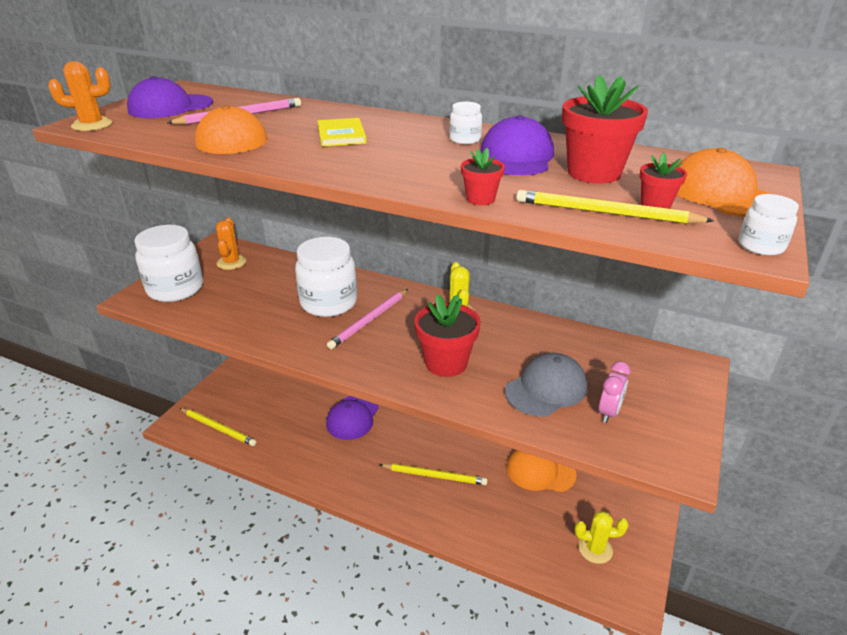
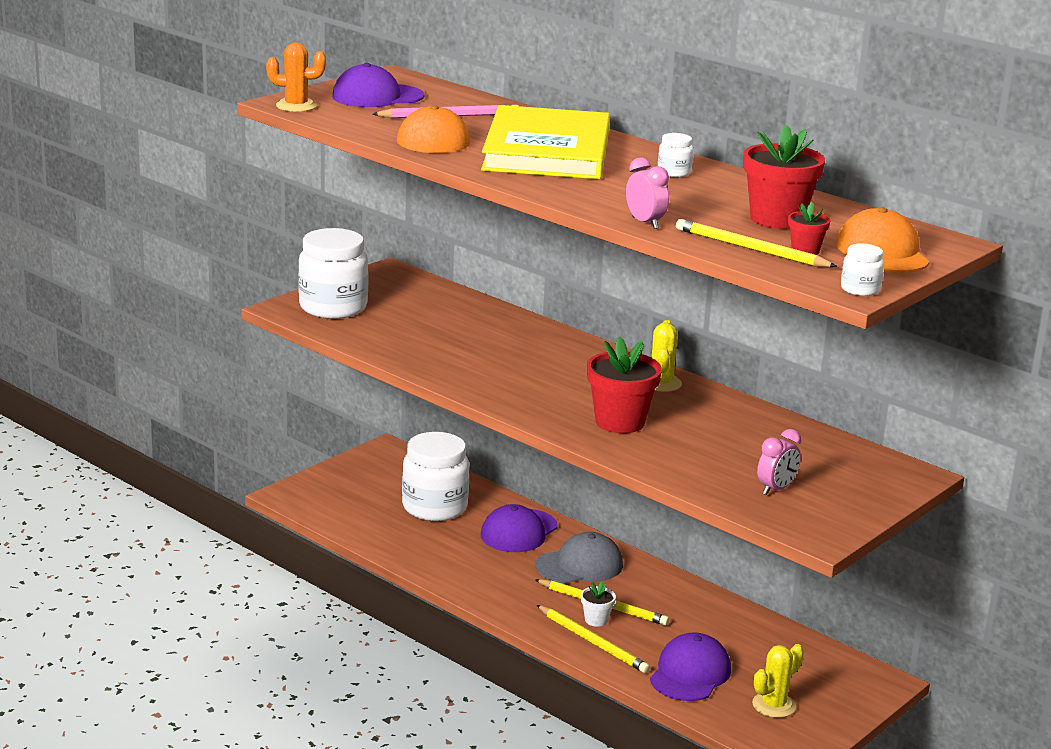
camera: 15 degrees right, 10 degrees down
(218, 428) = (341, 509): yellow pencil -> yellow pencil (592, 642)
(231, 262) = (405, 292): orange cactus -> none
(329, 303) = (509, 349): white jar -> white jar (434, 507)
(341, 135) = (547, 150): yellow book -> yellow book, size x2.49
(369, 320) = (550, 372): pink pencil -> none
(435, 493) = (596, 620): none -> white flower pot
(480, 199) = (645, 223): red flower pot -> pink clock
(516, 157) = (713, 195): purple cap -> purple cap (690, 673)
(540, 471) = (745, 628): orange cap -> none
(546, 389) = (720, 460): grey cap -> grey cap (579, 565)
(595, 549) = (773, 705): yellow cactus -> yellow cactus turned 60 degrees counterclockwise

